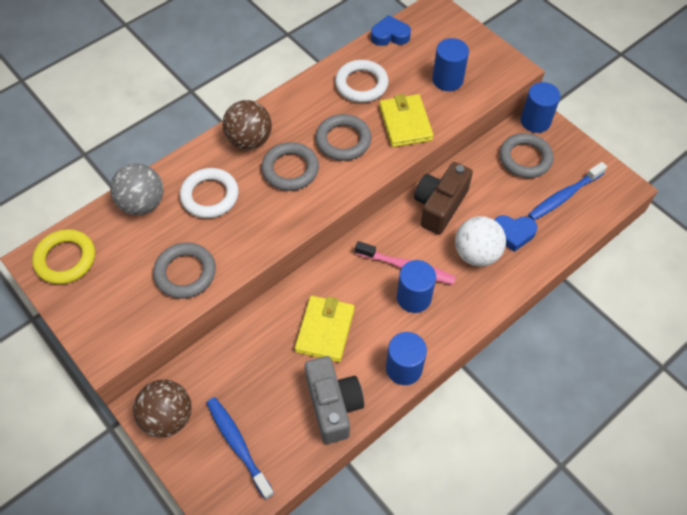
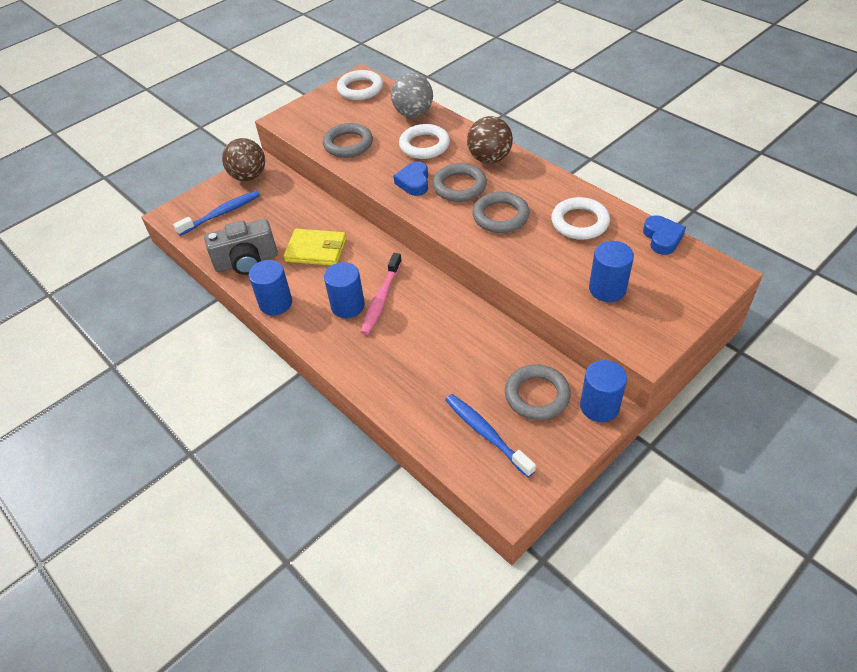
camera: 90 degrees right, 10 degrees down
(65, 259) = (360, 89): yellow ring -> white ring
(405, 123) = (533, 258): yellow wallet -> none
(439, 206) = (457, 320): brown camera -> none
(476, 254) = (400, 352): white ball -> none
(513, 233) = (427, 383): blue heart -> blue heart (414, 182)

